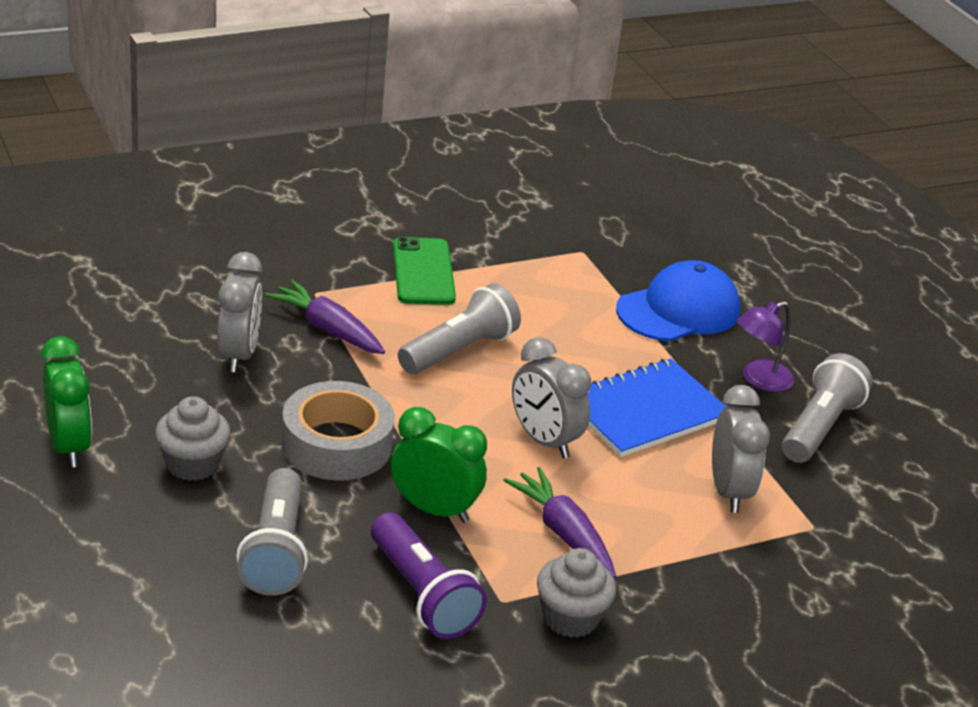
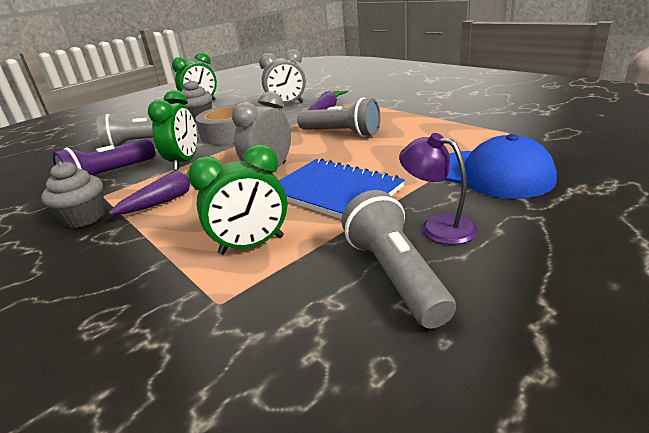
camera: 80 degrees right, 5 degrees down
(423, 272) = (408, 111): green phone -> none
(728, 491) = (251, 245): grey clock -> green clock
(819, 427) = (395, 275): grey flashlight -> grey flashlight turned 120 degrees counterclockwise

